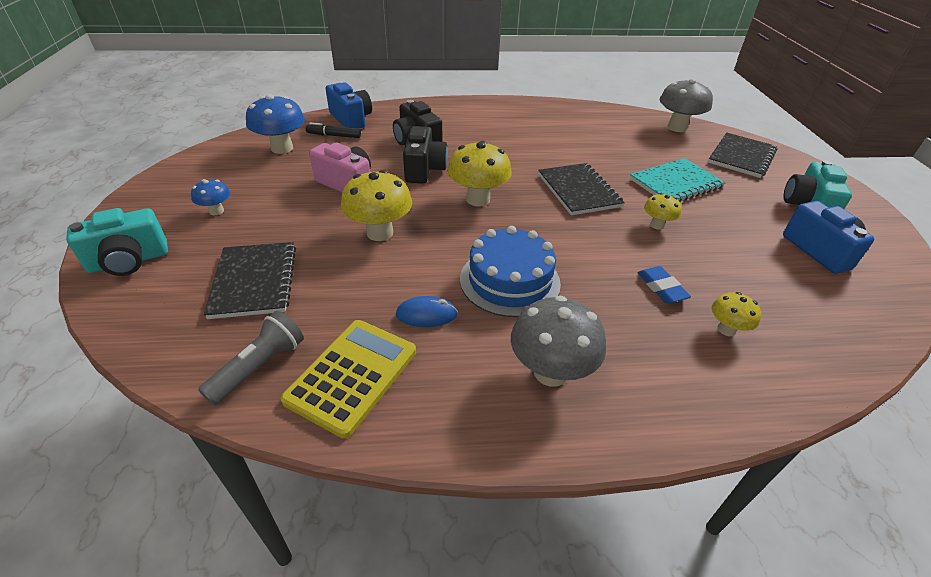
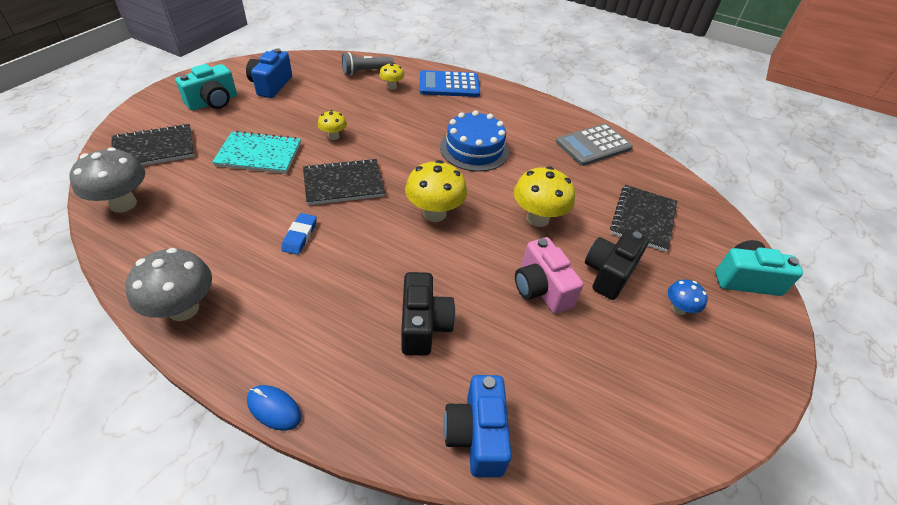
camera: 150 degrees left, 5 degrees up
(259, 366) = (641, 168): grey flashlight -> grey flashlight (366, 71)
(282, 148) = (599, 399): blue mushroom -> none
(334, 135) = (520, 397): black marker -> none
(352, 375) = (593, 145): yellow calculator -> grey calculator
(424, 169) = (451, 272): black camera -> black camera (609, 273)
(426, 314) = (539, 154): blue mouse -> blue mouse (274, 408)
(550, 372) = (496, 109): grey mushroom -> grey mushroom (183, 309)
(578, 191) = (343, 183): black notebook -> black notebook turned 60 degrees clockwise
(661, 288) = (393, 110): blue eraser -> blue eraser (300, 236)
(672, 387) = (449, 85): none -> blue calculator

